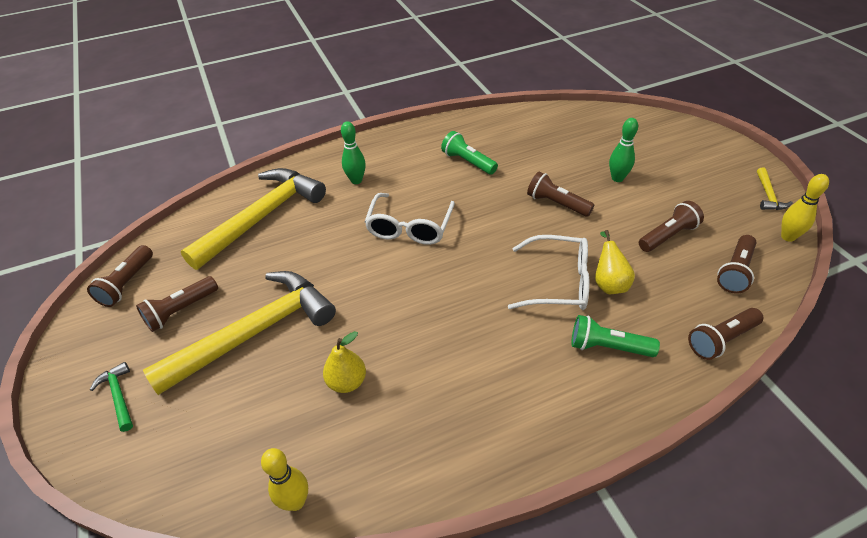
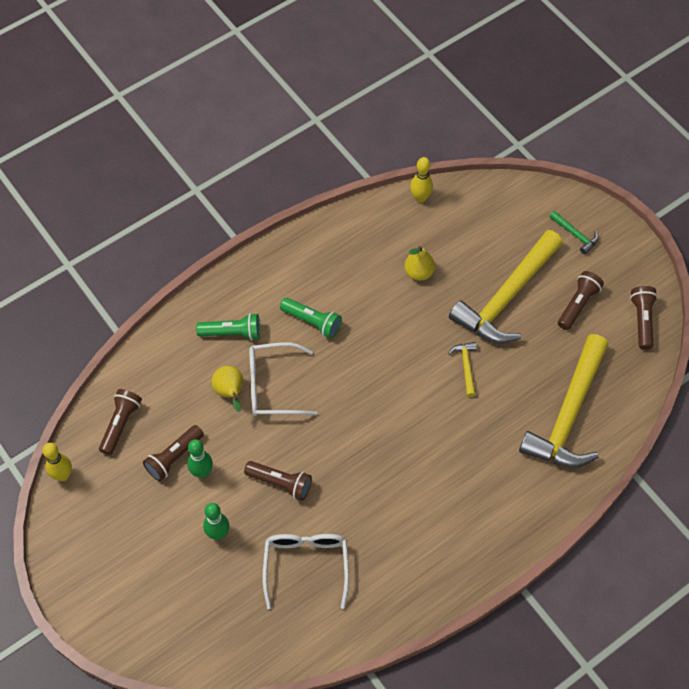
camera: 165 degrees right, 15 degrees up
(356, 180) = (496, 482): green bowling pin -> green bowling pin (202, 472)
(409, 228) = (419, 426): white glasses -> white glasses (306, 565)
(468, 162) = (383, 534): green flashlight -> green flashlight (312, 322)
(721, 340) = (146, 354): brown flashlight -> none
(768, 195) = (65, 532): yellow hammer -> yellow hammer (466, 366)

